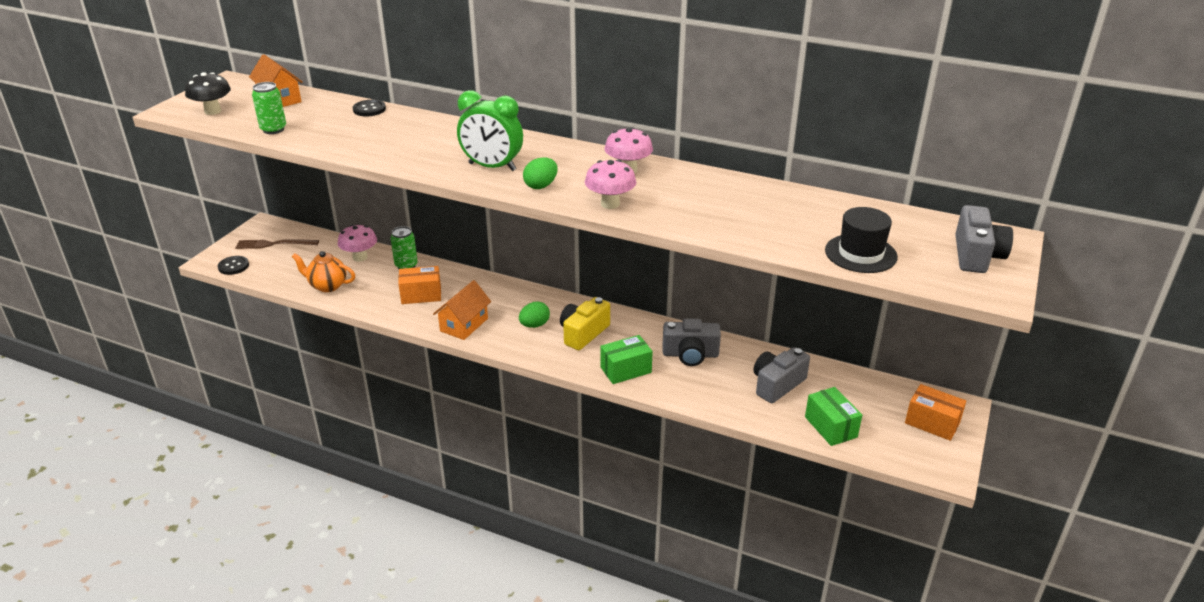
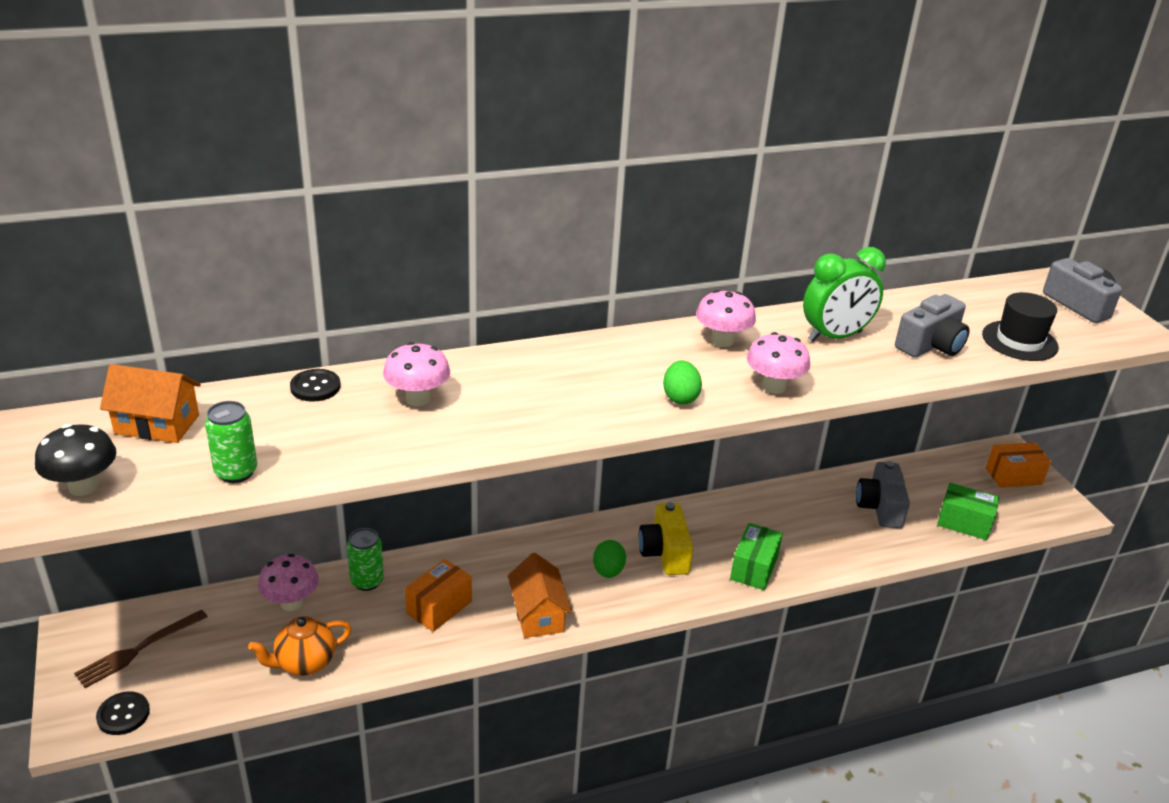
camera: 45 degrees left, 0 degrees up
(404, 132) = (418, 399): none -> pink mushroom
(492, 167) = (594, 398): green clock -> green clock (835, 336)
(690, 354) = (781, 519): grey camera -> grey camera (930, 345)

